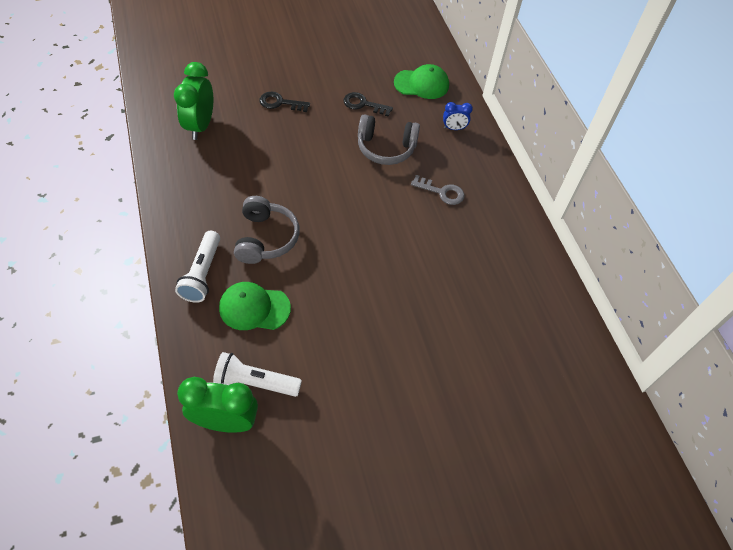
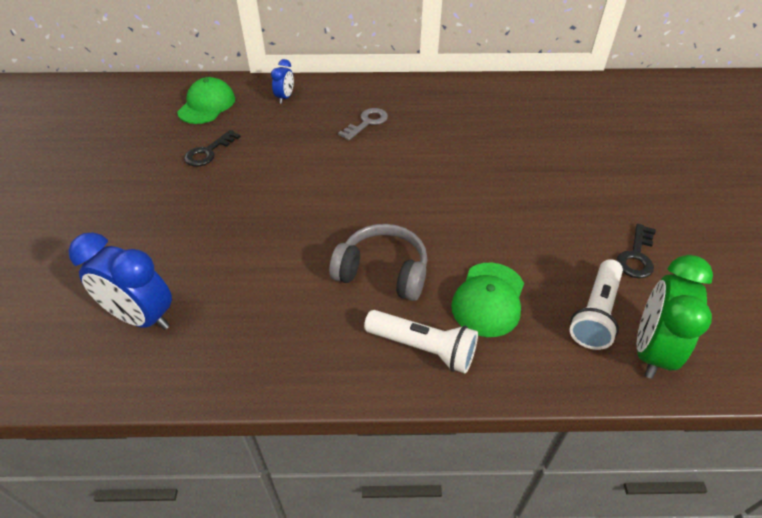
camera: 70 degrees left, 10 degrees down
(200, 126) = (142, 317): green clock -> blue clock
(280, 103) = (155, 223): black key -> black key (636, 256)
(386, 148) = (286, 148): grey headphones -> none

